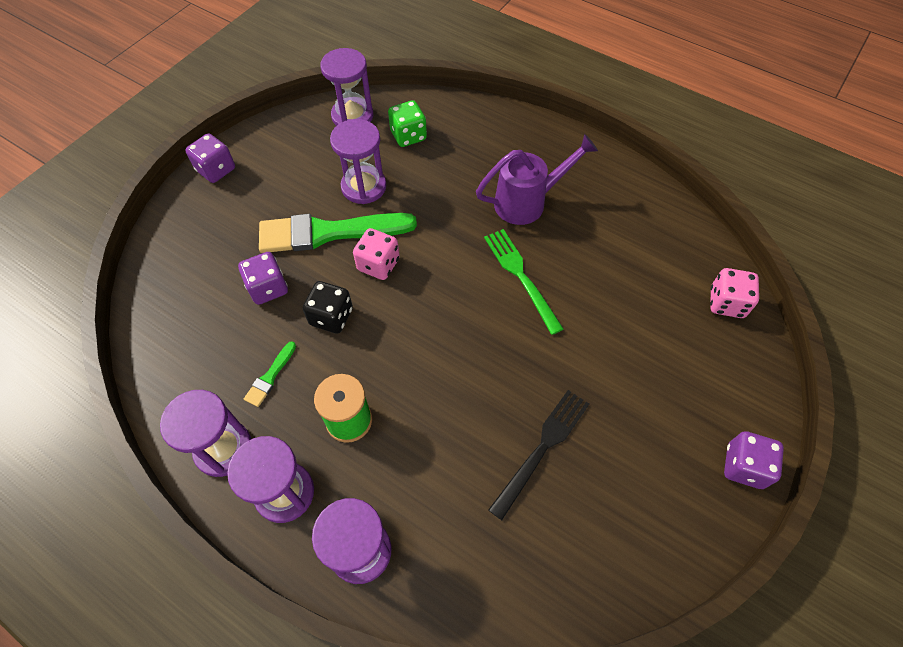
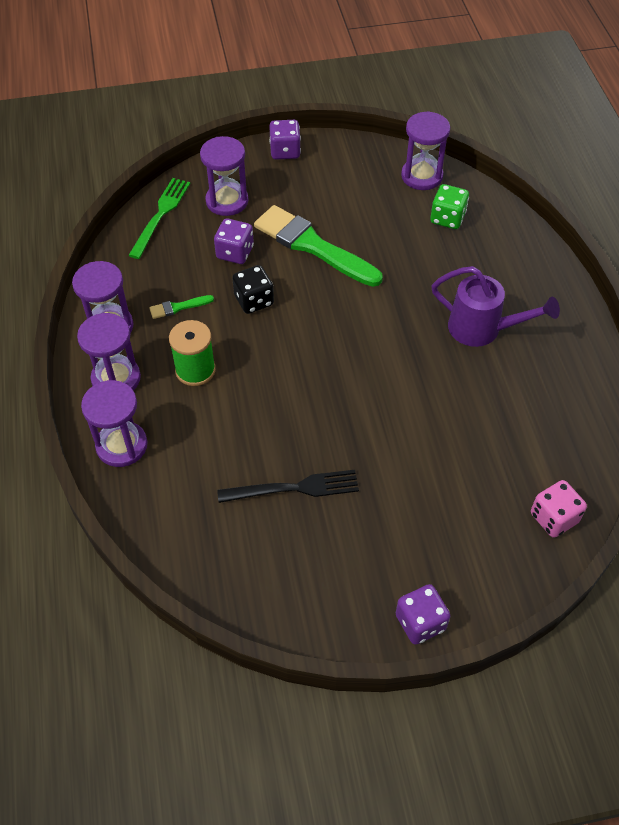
camera: 45 degrees right, 5 degrees down
(364, 187) = (372, 232): purple hourglass -> purple hourglass (227, 201)
(378, 264) = (322, 291): pink dice -> none
(520, 275) = (413, 374): green fork -> green fork (161, 214)

